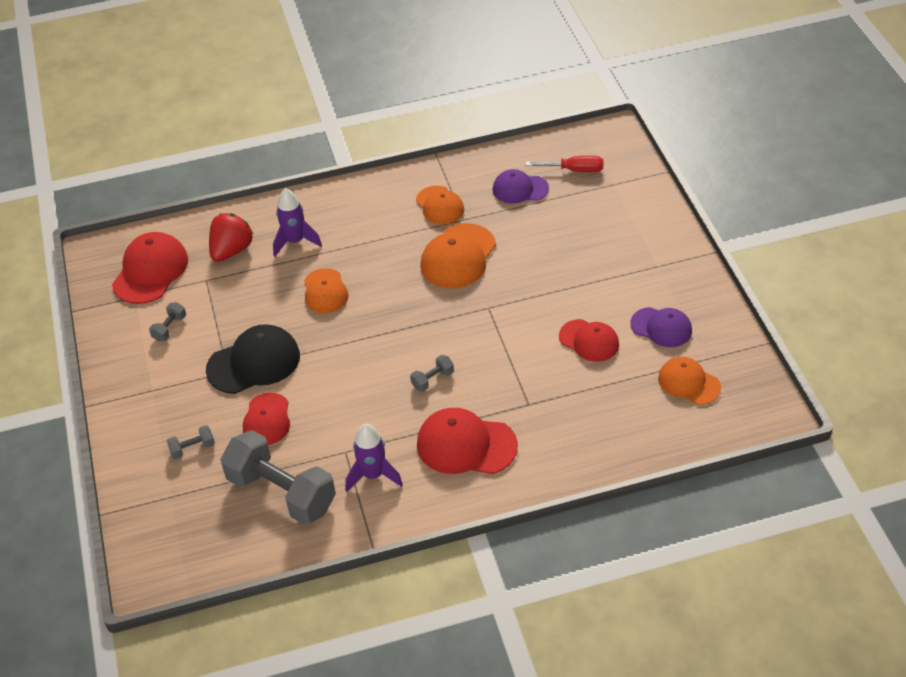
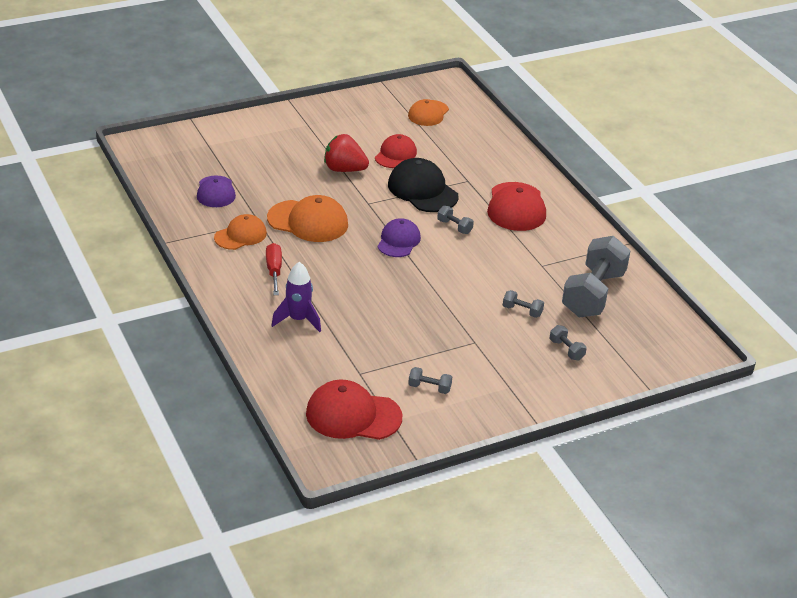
camera: 105 degrees left, 10 degrees down
(231, 250) = (316, 361): red strawberry -> red strawberry (344, 169)
(254, 362) = (460, 327): black cap -> black cap (422, 190)
(267, 419) = (522, 311): red cap -> grey dumbbell
(325, 291) = (363, 294): orange cap -> none
(373, 475) = (560, 249): purple rocket -> none
(574, 170) = (189, 164): red screwdriver -> red screwdriver (274, 271)
(661, 327) = (375, 123): purple cap -> purple cap (398, 241)

